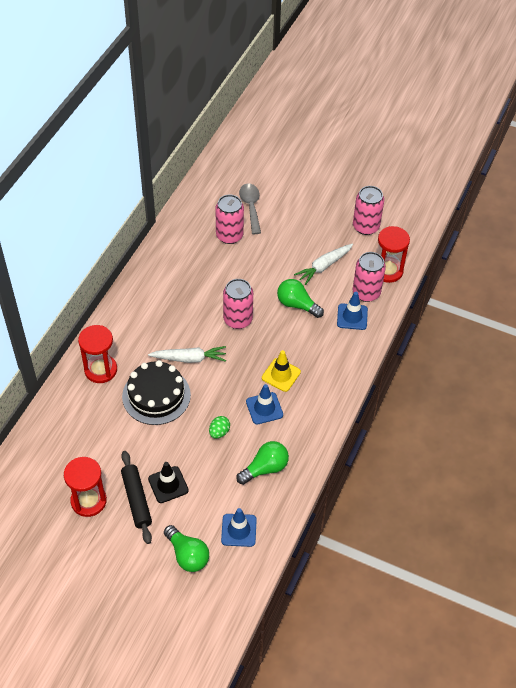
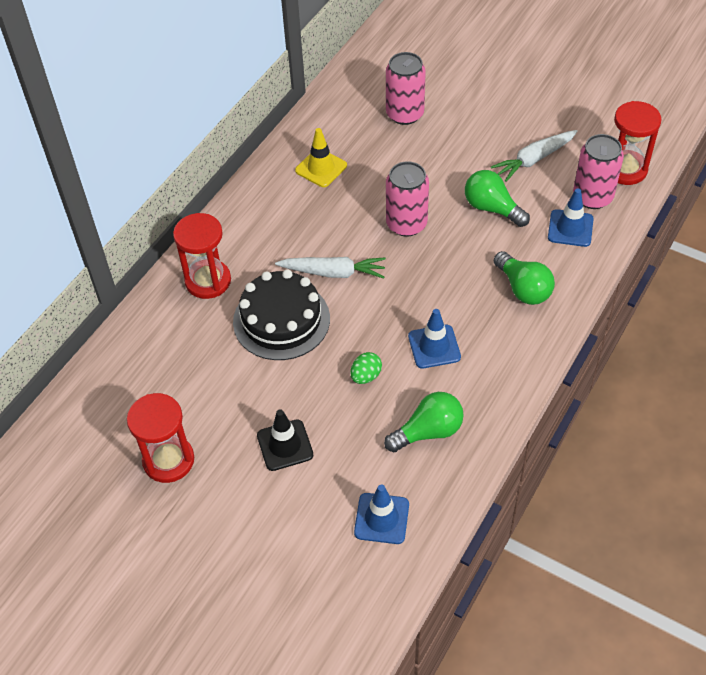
camera: 10 degrees right, 0 degrees up
(136, 500) = (237, 463): black rolling pin -> none
(187, 555) = (302, 549): green light bulb -> green light bulb (523, 288)
(251, 207) = (437, 79): grey spoon -> none
(281, 375) = (462, 302): yellow traffic cone -> yellow traffic cone (321, 168)
(366, 226) = (597, 110): pink can -> none

